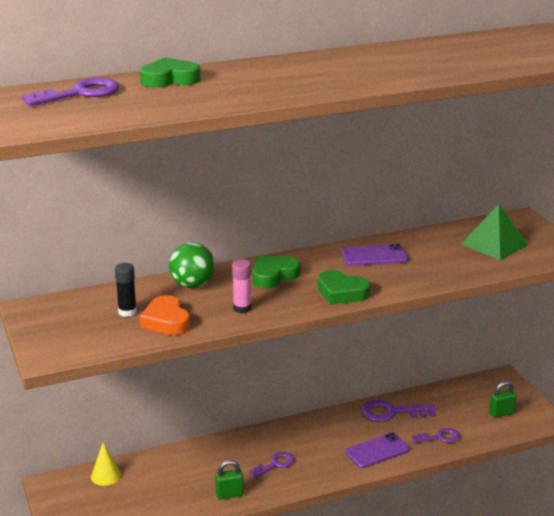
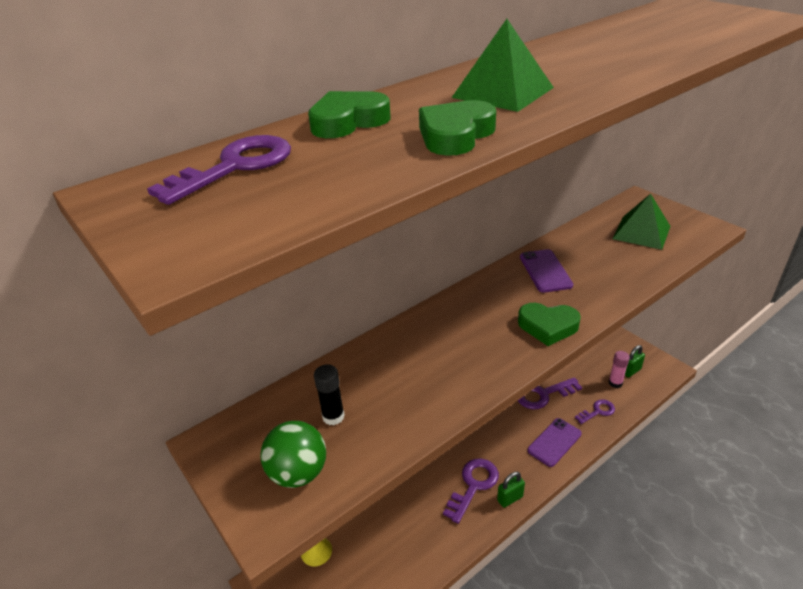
camera: 15 degrees left, 10 degrees up
(166, 321) = (386, 419): orange heart -> none
(192, 285) = (386, 355): green ball -> green ball (298, 473)
(229, 495) = (449, 538): green padlock -> green padlock (510, 498)
(242, 308) = (460, 376): pink glue stick -> pink glue stick (615, 383)
(273, 276) = (464, 320): green heart -> green heart (455, 135)
(275, 464) = (473, 485): purple key -> purple key, size x1.59
(293, 77) = (502, 92): none -> green pyramid
(374, 256) = (545, 271): purple phone -> purple phone turned 75 degrees counterclockwise

